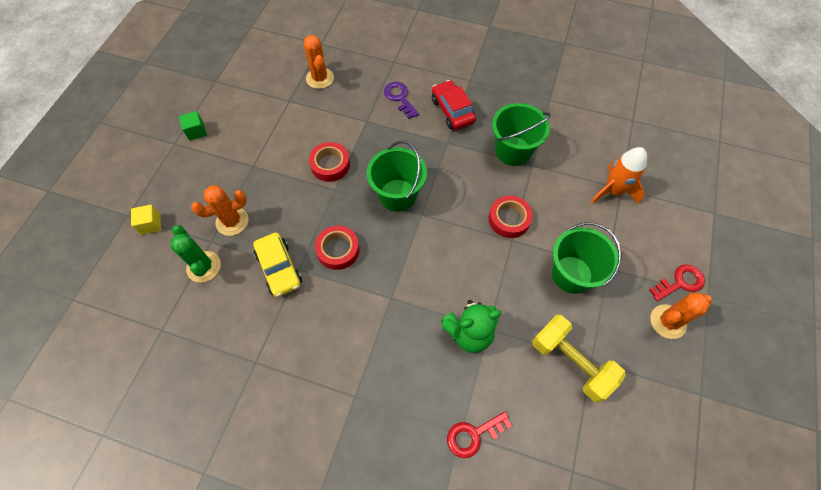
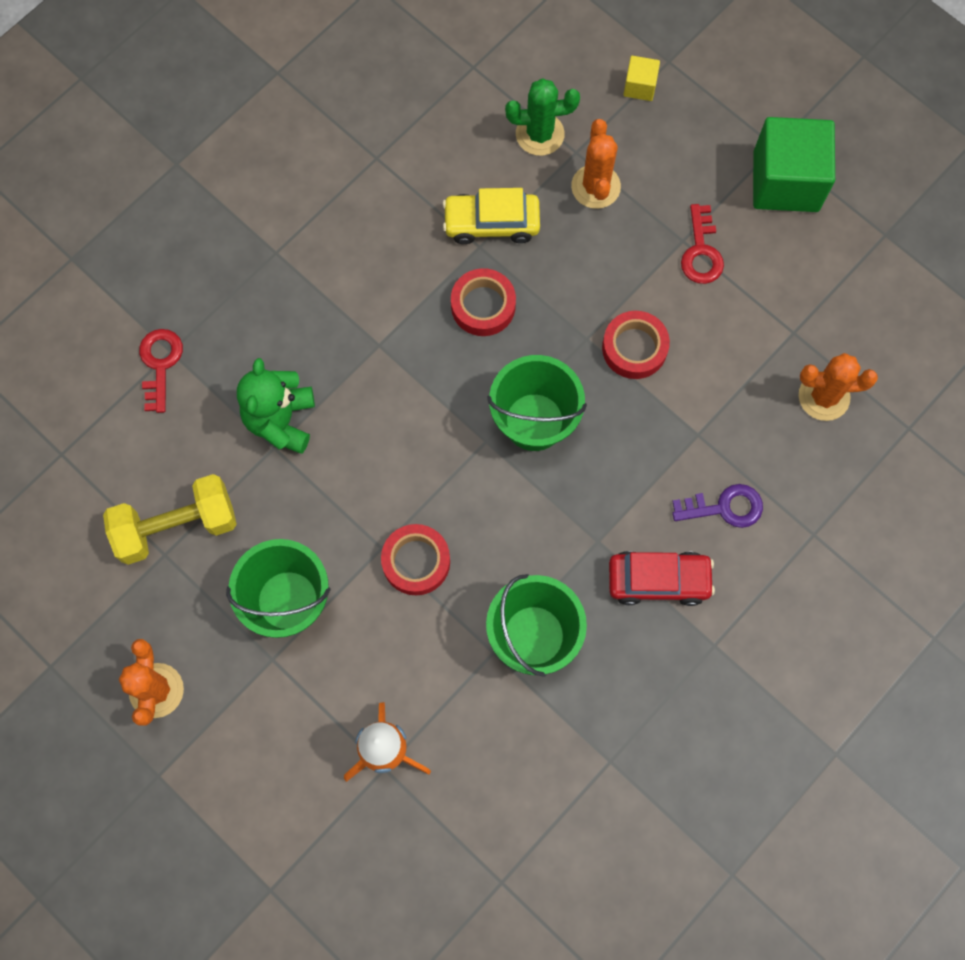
camera: 115 degrees right, 10 degrees up
(196, 131) = (786, 181): green cube -> green cube, size x2.21
(680, 282) = (197, 749): red key -> red key (701, 252)

